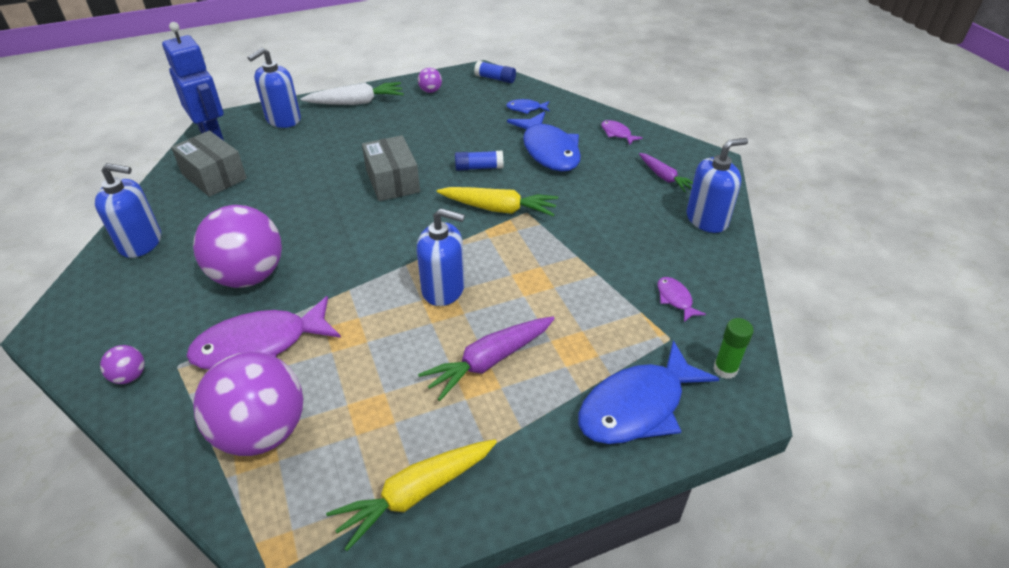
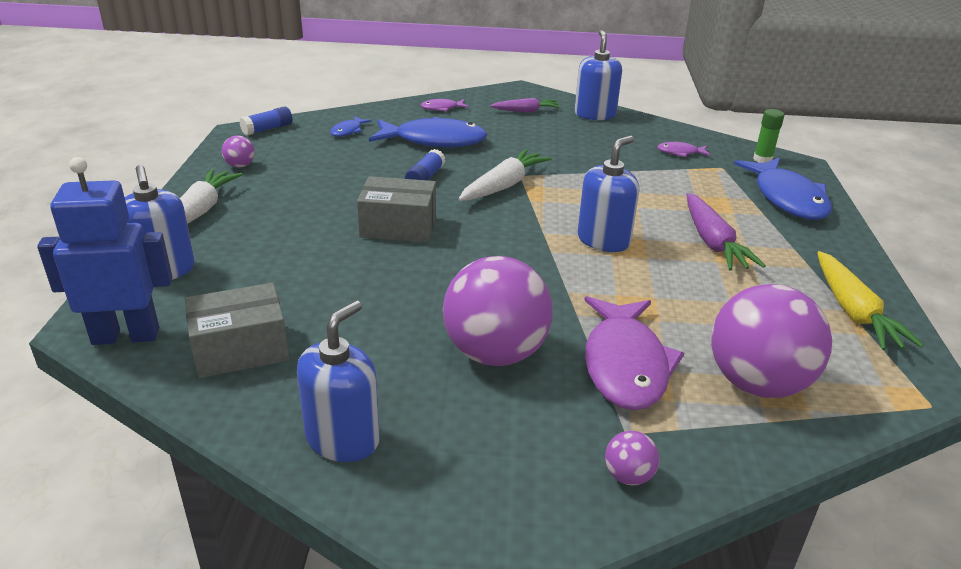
camera: 65 degrees left, 10 degrees down
(498, 209) = (503, 186): yellow carrot -> white carrot

